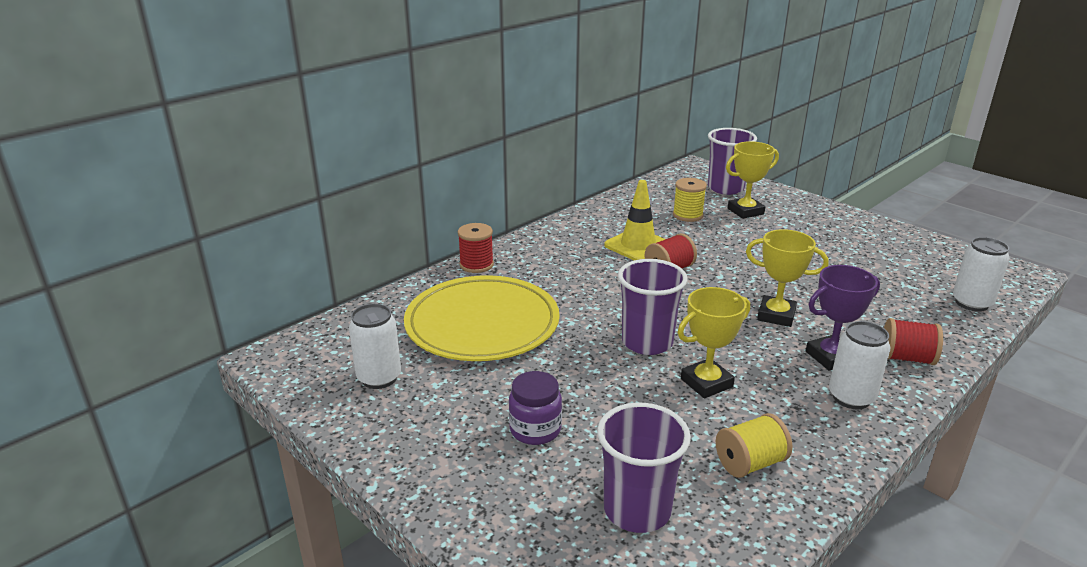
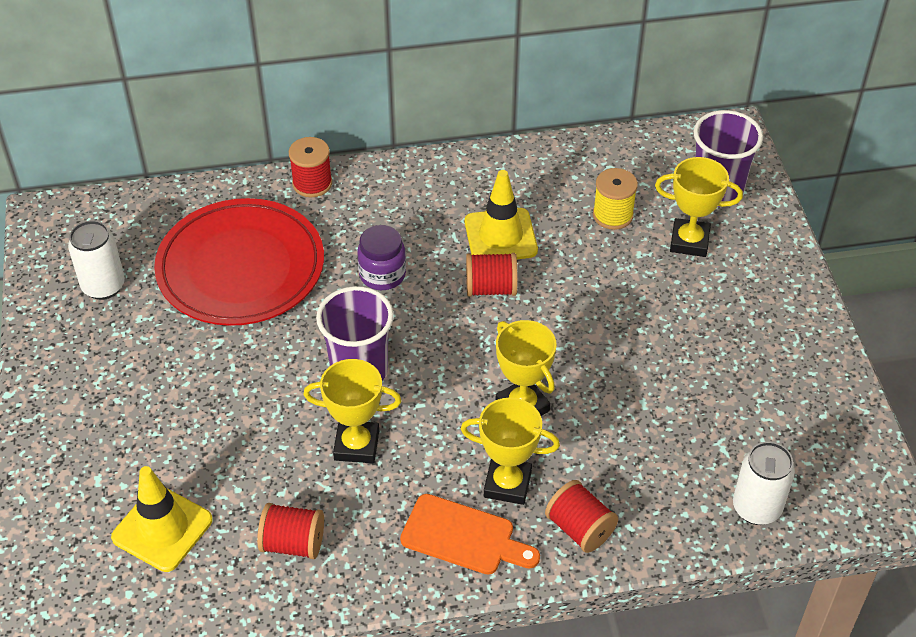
camera: 35 degrees right, 20 degrees up
(482, 324) = (241, 268): yellow plate -> red plate
(535, 430) = (167, 411): purple jar -> purple jar (382, 275)
(637, 510) = (162, 529): purple cup -> yellow traffic cone
(750, 463) = (293, 543): yellow spool -> red spool
(831, 357) = (507, 484): purple trophy -> yellow trophy
(851, 397) = (463, 537): white can -> orange cutting board

